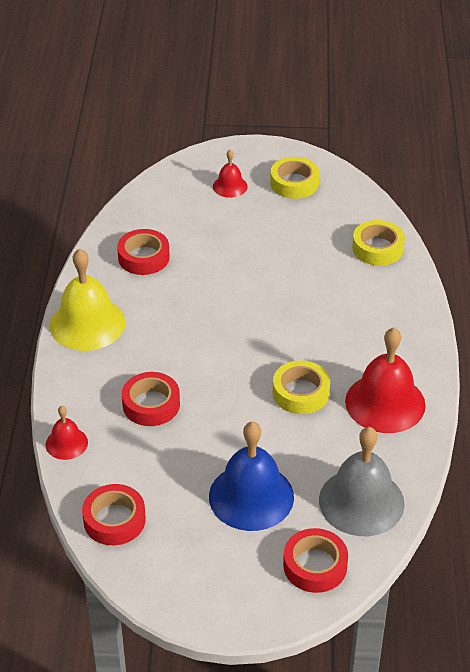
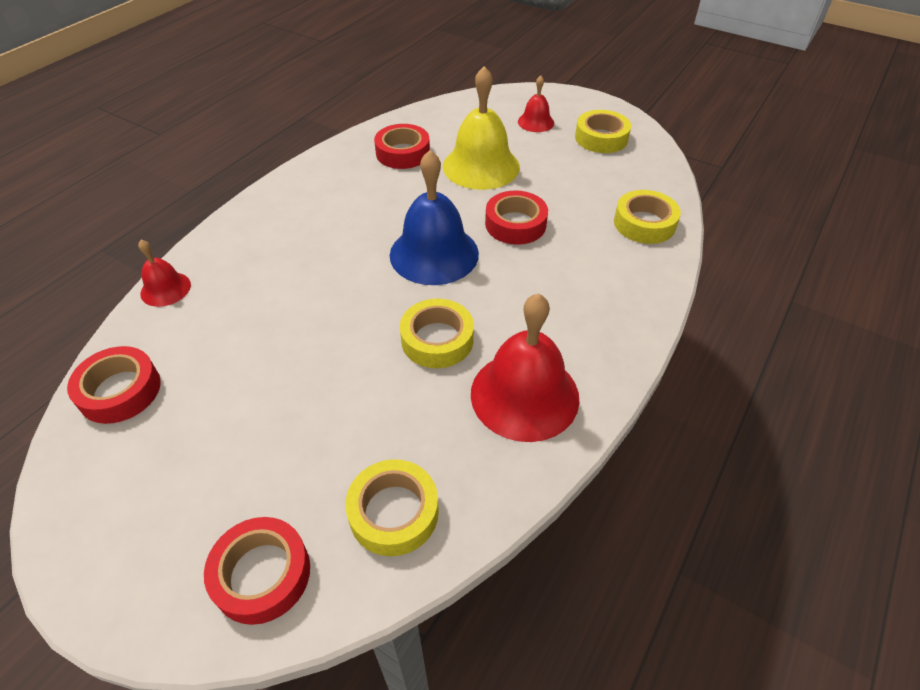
camera: 30 degrees right, 5 degrees up
(87, 324) = (298, 189): yellow bell -> yellow bell (481, 166)
(151, 404) = (277, 285): red tape -> red tape (515, 224)
(251, 496) = (276, 436): blue bell -> blue bell (434, 254)
(361, 501) = (394, 512): grey bell -> yellow tape

